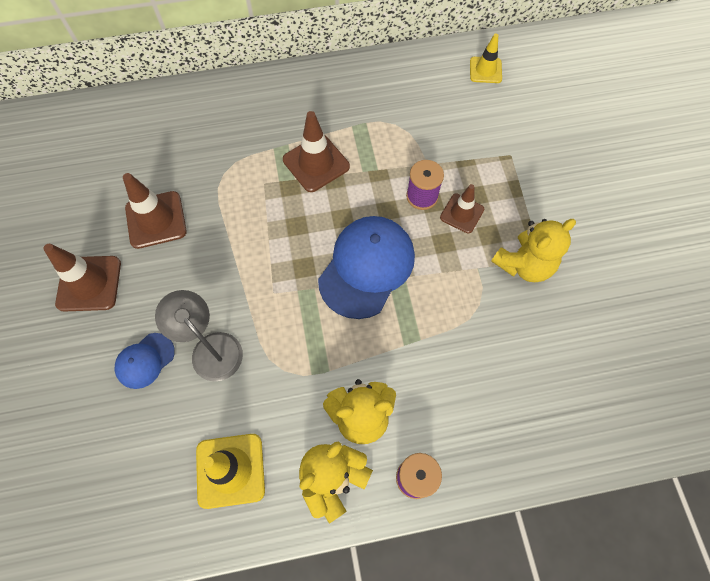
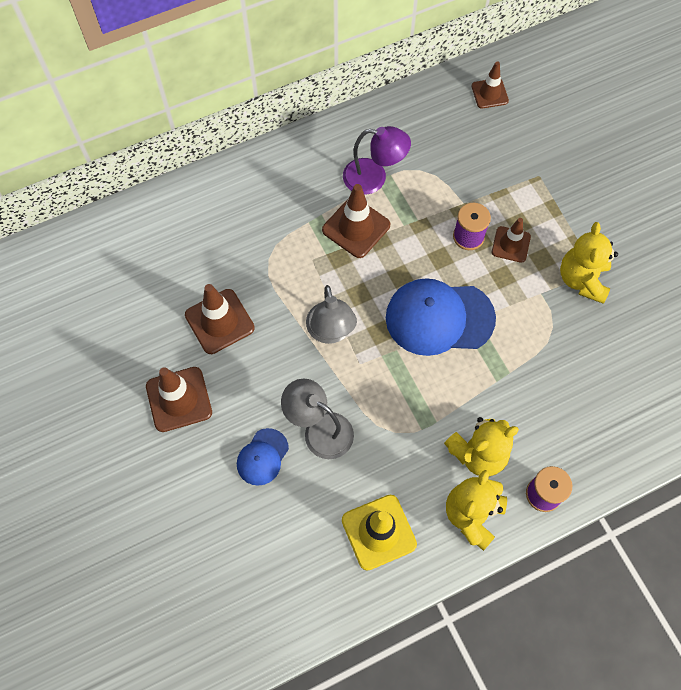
camera: 15 degrees left, 0 degrees up
(256, 255) = (331, 332): none -> grey lamp
(349, 122) = (374, 178): none -> purple lamp
(367, 267) = (439, 318): blue cap -> blue cap turned 105 degrees counterclockwise
(485, 70) = (489, 93): yellow traffic cone -> brown traffic cone
(524, 265) = (582, 280): yellow teddy bear -> yellow teddy bear turned 150 degrees clockwise

